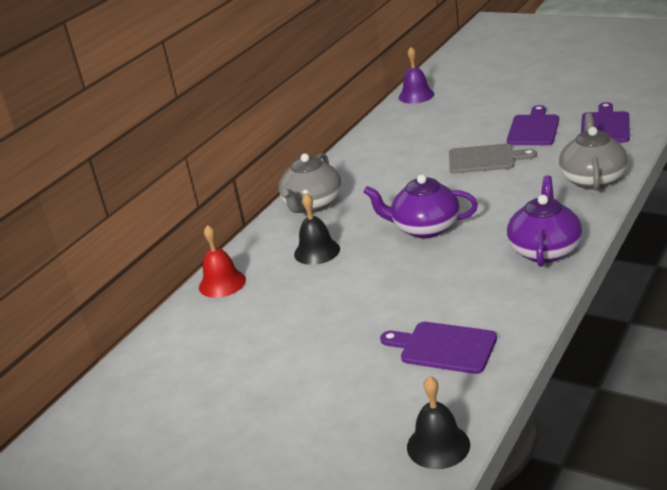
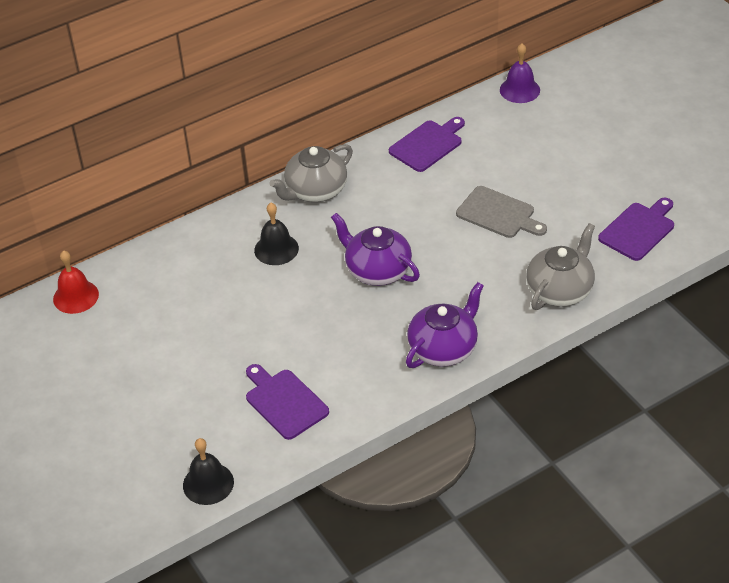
camera: 25 degrees right, 15 degrees up
(222, 283) = (183, 244): red bell -> red bell (76, 296)
(533, 129) = (575, 197): purple cutting board -> purple cutting board (428, 144)

